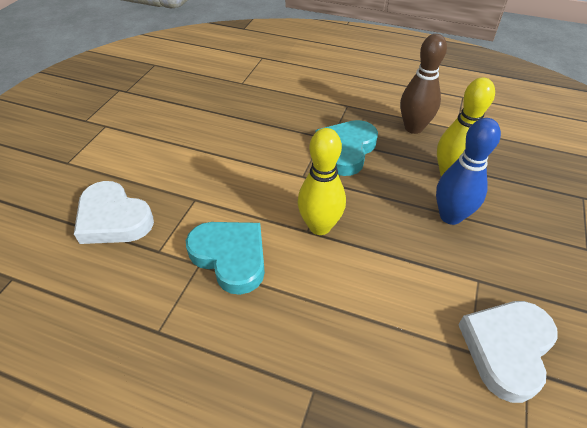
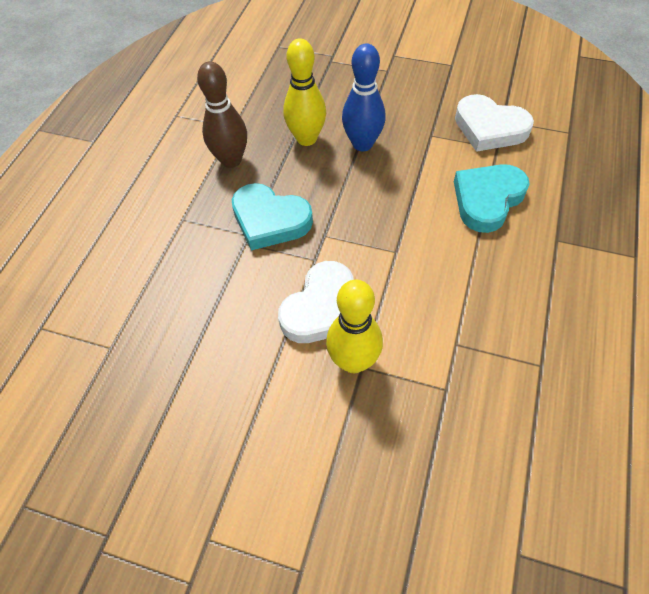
camera: 90 degrees left, 10 degrees up
(113, 219) = (406, 457): white heart -> white heart (322, 308)
(230, 257) = (441, 315): turquoise heart -> turquoise heart (487, 199)
(319, 226) = (388, 241): yellow bowling pin -> yellow bowling pin (353, 361)

